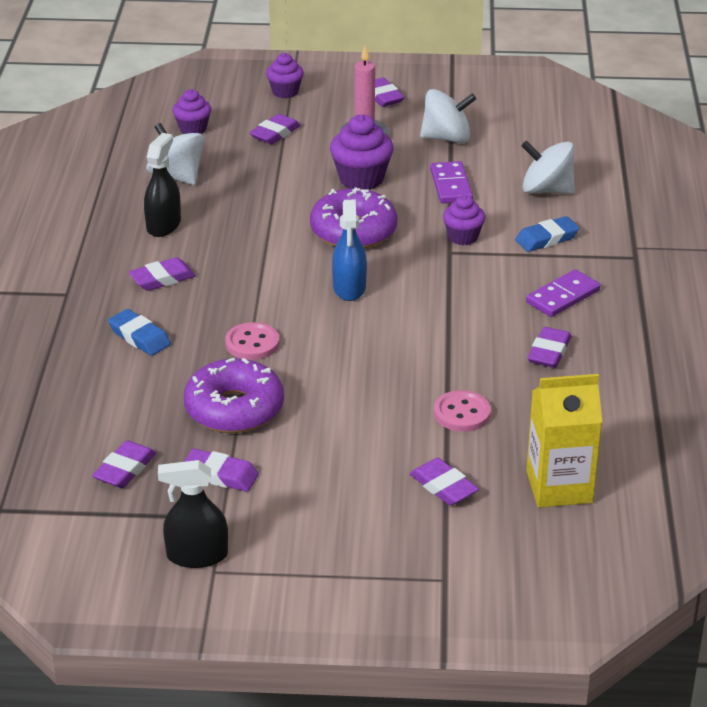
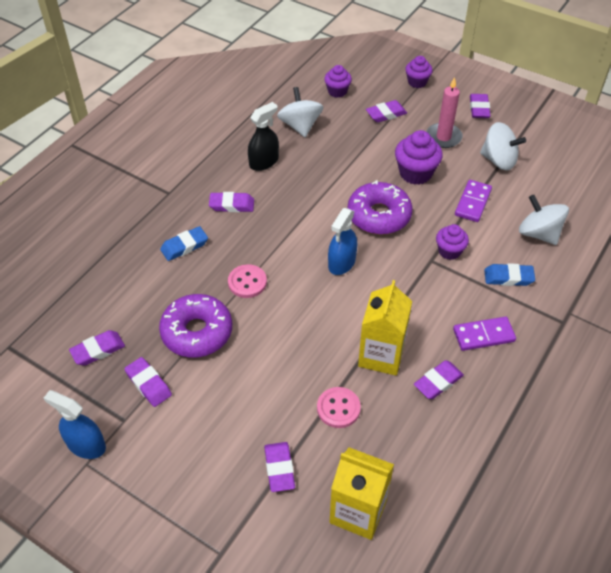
camera: 30 degrees right, 15 degrees up
(139, 337) = (184, 246): blue eraser -> blue eraser turned 75 degrees clockwise
(197, 555) = (86, 445): black spray bottle -> blue spray bottle
(468, 352) = (381, 355): none -> yellow carton

